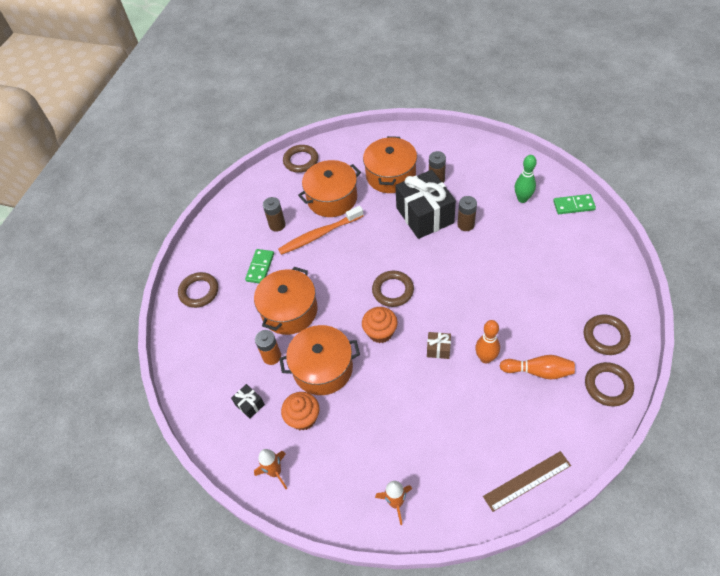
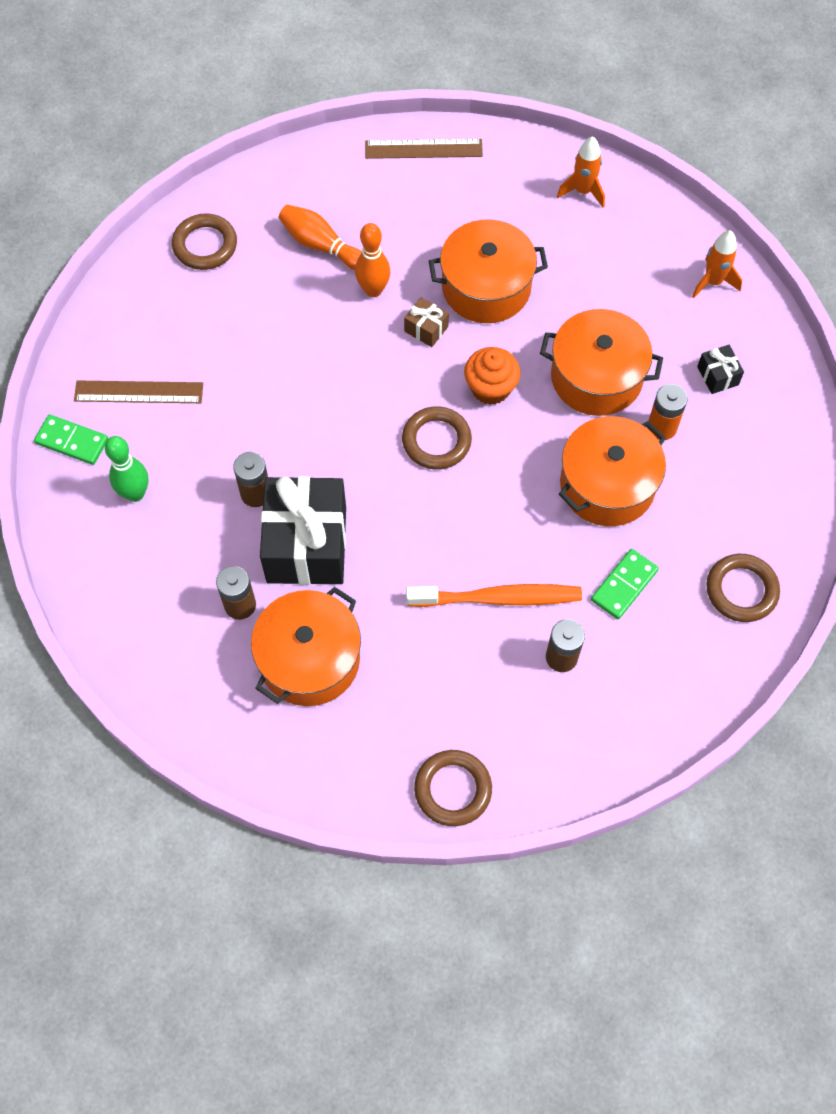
camera: 160 degrees left, 10 degrees up
(303, 418) = (651, 327): orange cupcake -> none
(332, 198) = (439, 664): orange pot -> orange pot (486, 287)
(564, 241) = (138, 392): none -> brown ruler
(608, 386) = (254, 194): brown ring -> none

